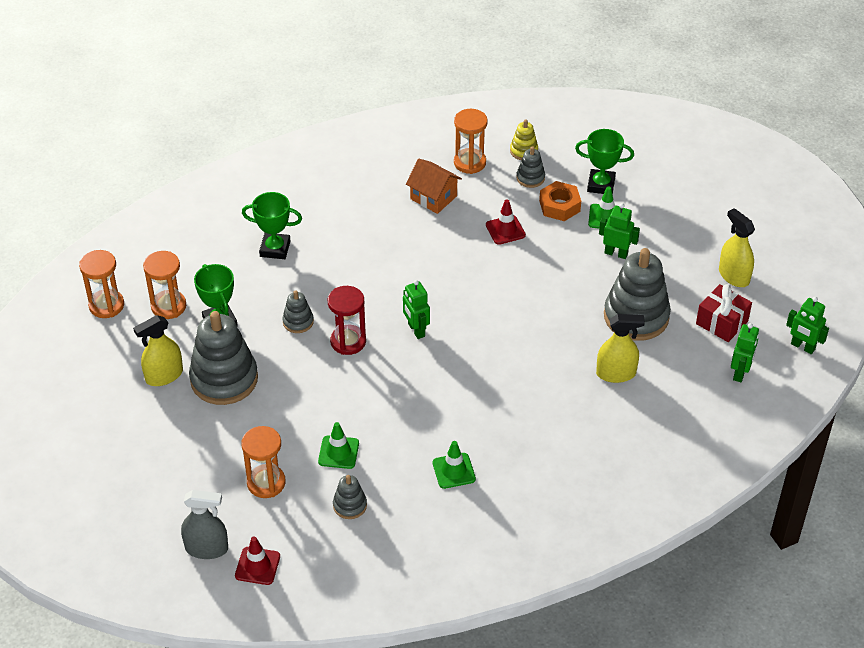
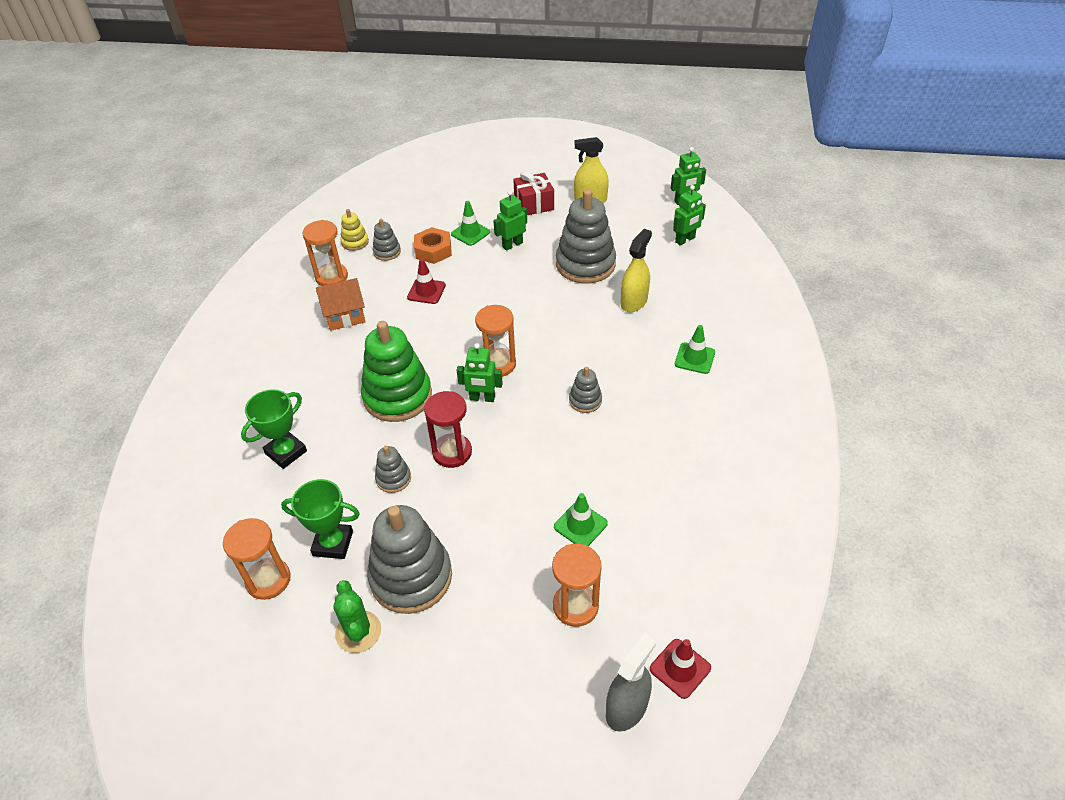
camera: 55 degrees left, 0 degrees up
(106, 305) = (208, 641): orange hourglass -> orange hourglass (498, 364)
(164, 375) = (358, 632): yellow spray bottle -> green cactus
(350, 505) = (652, 548): grey stacking toy -> grey stacking toy (585, 401)
(376, 279) = (397, 396): none -> green stacking toy
(454, 471) = (663, 450): green traffic cone -> green traffic cone (694, 358)
(601, 185) = (435, 220): green trophy -> none
(721, 322) = (629, 226): red gift -> red gift (534, 204)
(740, 373) = (685, 240): green robot -> green robot turned 90 degrees clockwise

